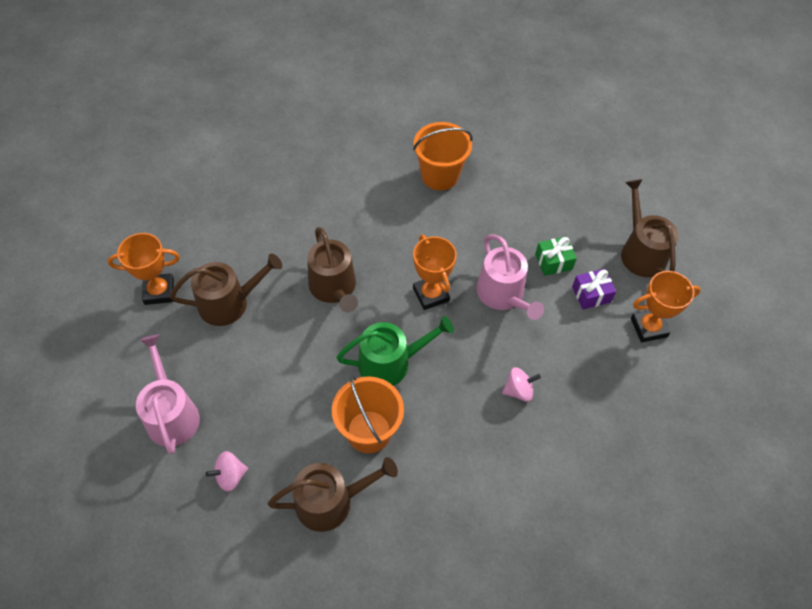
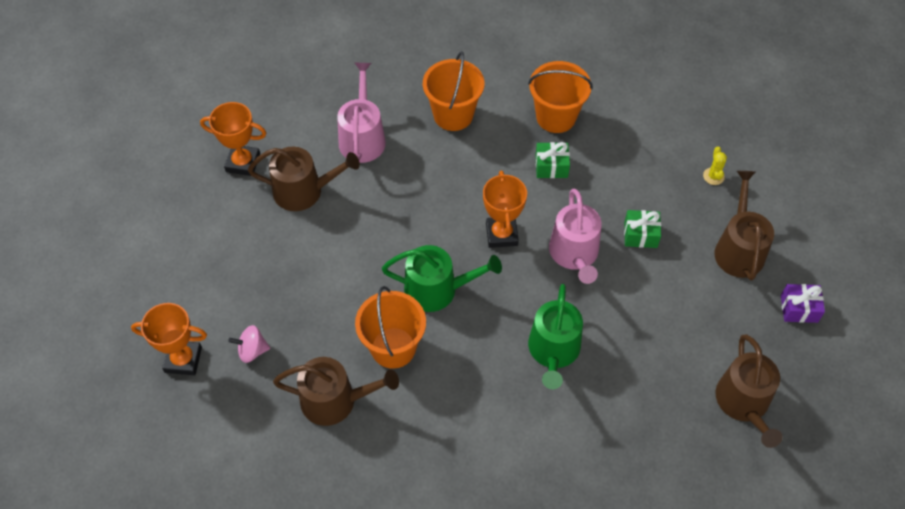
camera: 20 degrees right, 0 degrees up
(171, 414) = (218, 280): pink watering can -> pink watering can (362, 137)
(334, 288) = (408, 203): brown watering can -> brown watering can (744, 403)
(346, 196) = (453, 115): none -> orange bucket
(452, 221) = (551, 166): none -> green gift
(518, 390) = (553, 351): pink spinning top -> green watering can
(591, 294) = (667, 278): purple gift -> purple gift (799, 308)
(594, 194) = (713, 176): none -> yellow cactus
(648, 327) = (714, 327): orange trophy -> orange trophy (183, 360)

